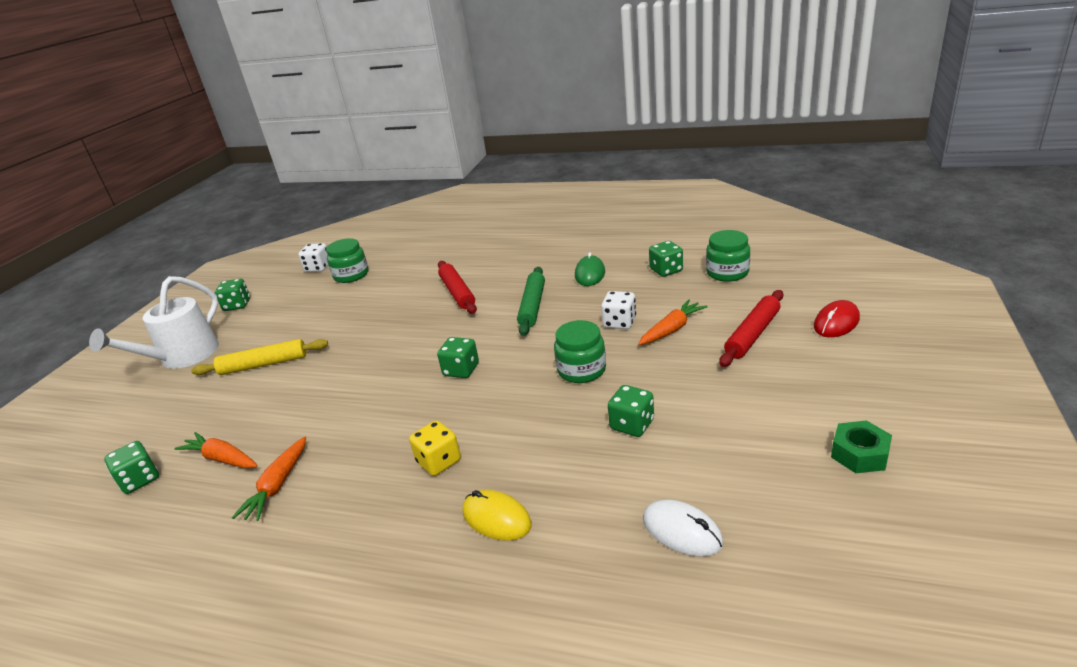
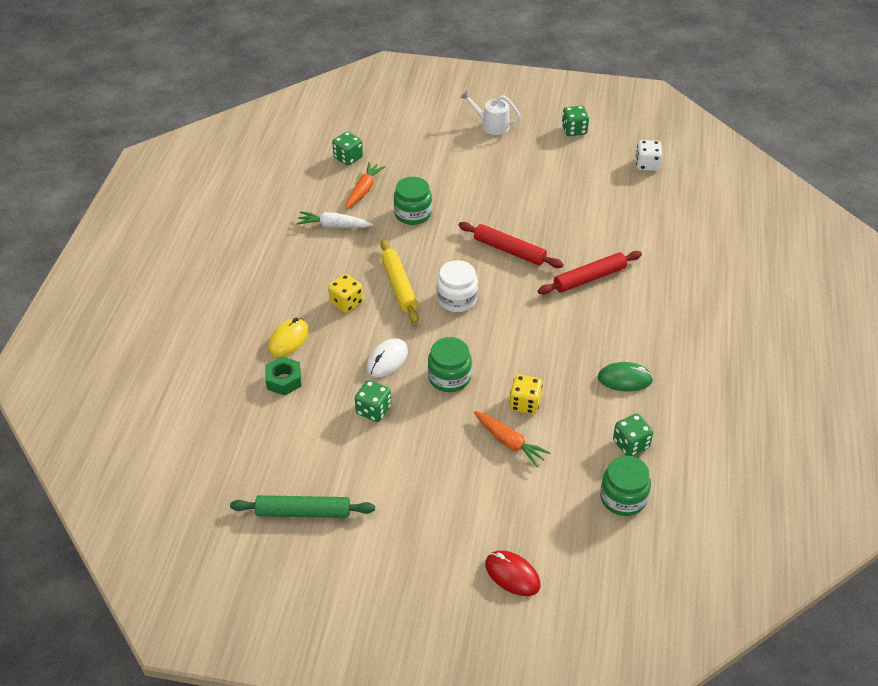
camera: 80 degrees right, 15 degrees up
(183, 357) = (491, 125): white watering can -> white watering can, size x0.59
(263, 364) = (476, 176): yellow rolling pin -> yellow rolling pin (399, 286)
(277, 485) = (333, 226): orange carrot -> white carrot
(351, 275) = (630, 193): green jar -> green jar (413, 214)
(461, 370) = (457, 299): green dice -> white jar
(532, 306) = (559, 337): green rolling pin -> green rolling pin (303, 512)
(619, 322) = (524, 403): white dice -> yellow dice
(682, 531) = (263, 434): white mouse -> white mouse (387, 360)
(753, 334) = (496, 504): red rolling pin -> red rolling pin (509, 250)
(859, 454) = (322, 547): green nut -> green nut (284, 380)

